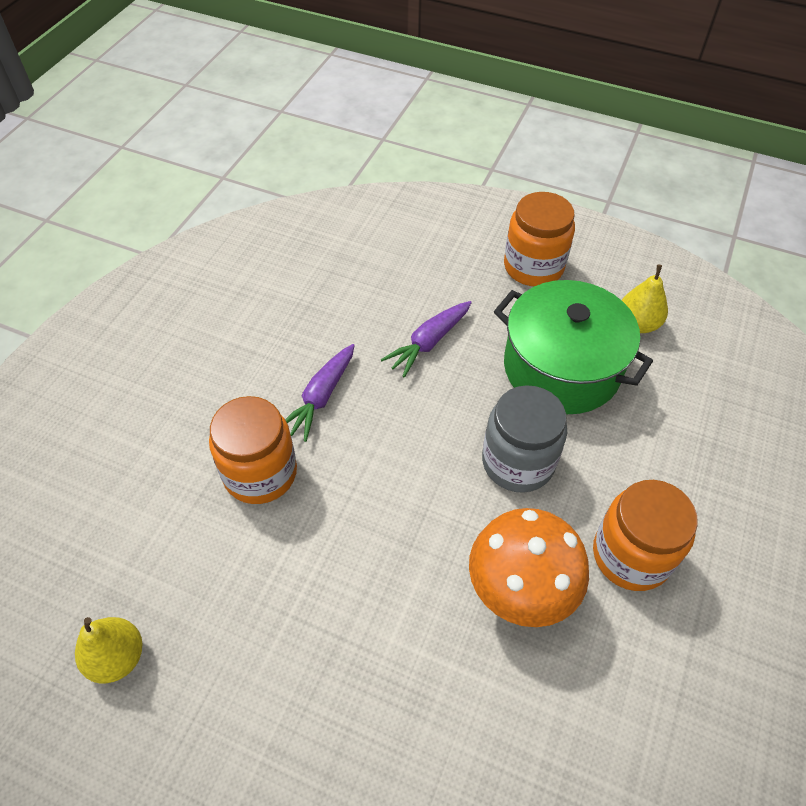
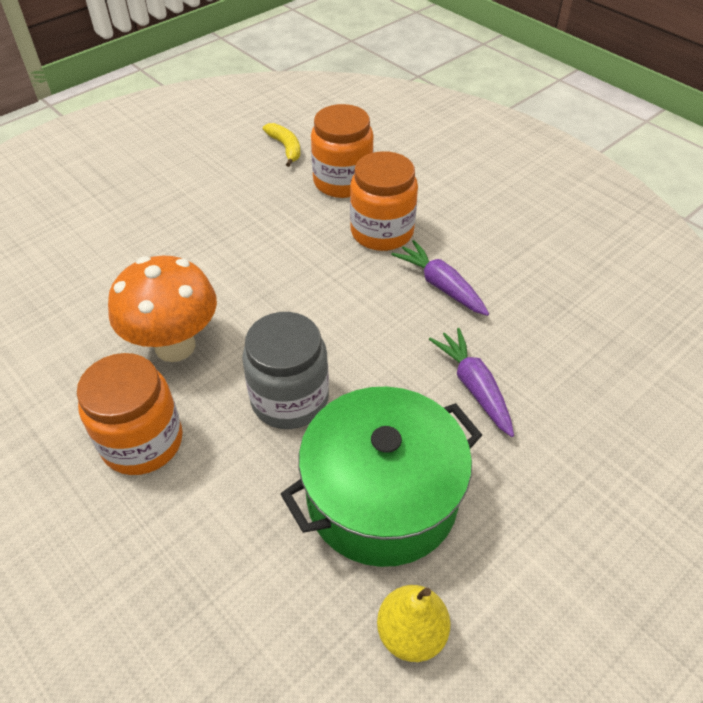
camera: 115 degrees right, 5 degrees down
(117, 657) = (286, 148): yellow pear -> yellow banana
(533, 267) = (565, 552): orange jar -> orange jar (342, 181)

